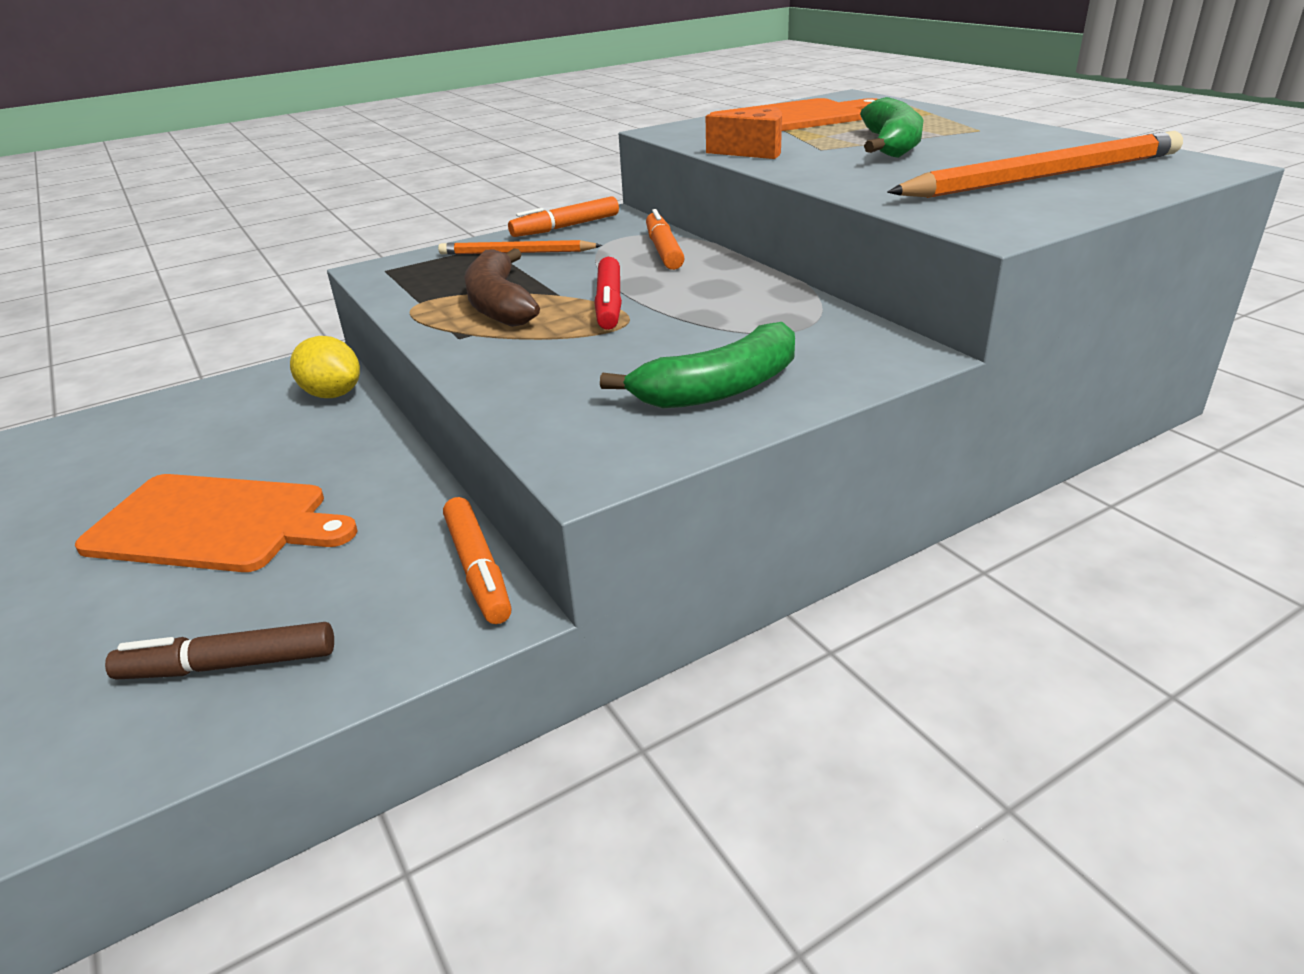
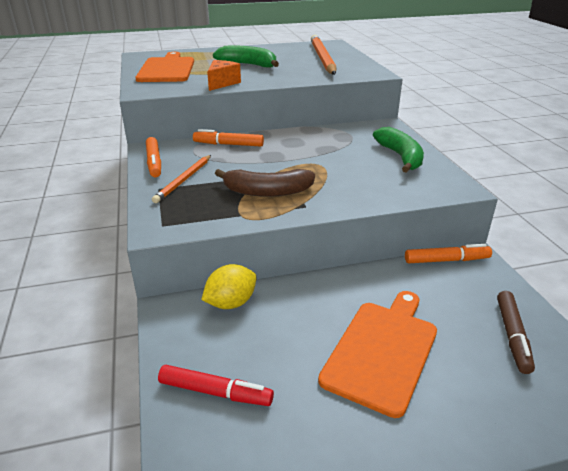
camera: 75 degrees left, 0 degrees up
(609, 304) = (292, 165): red marker -> red marker (215, 392)

